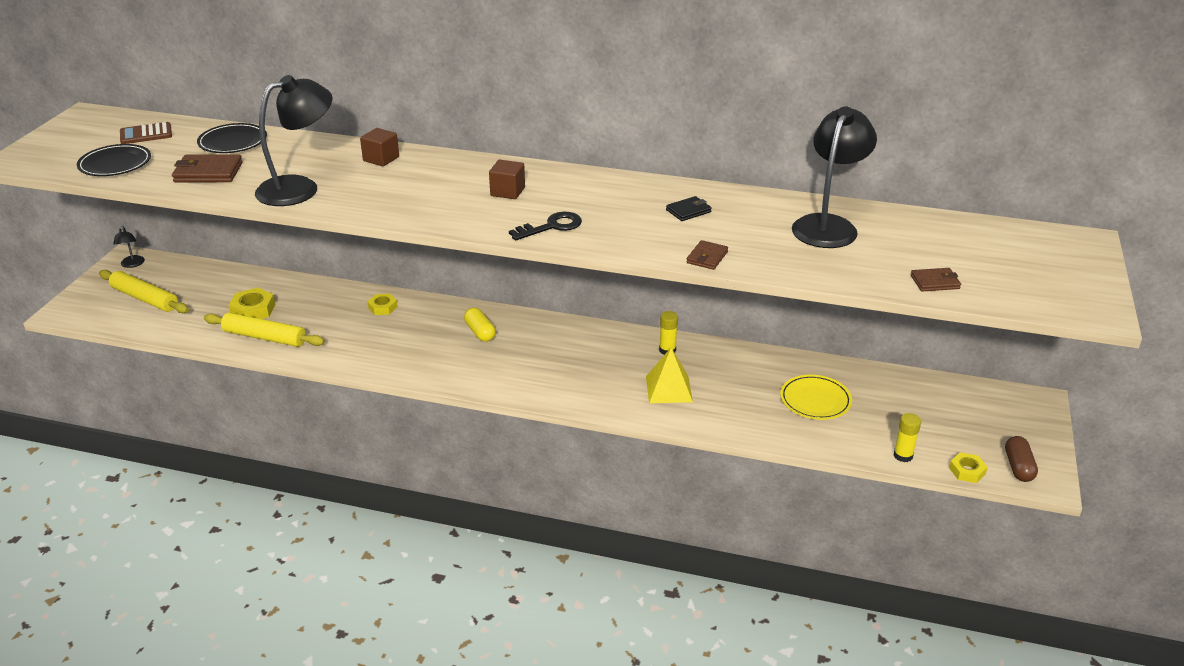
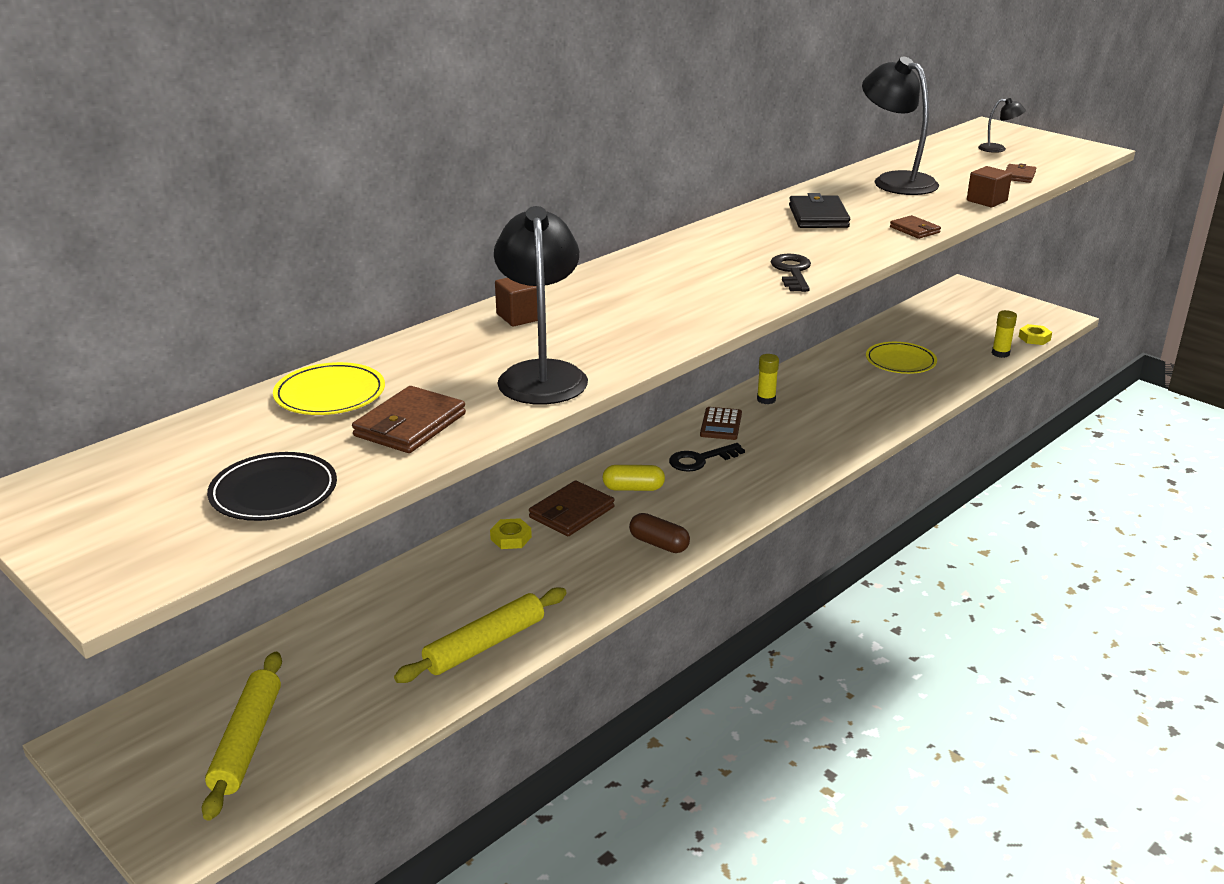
camera: 60 degrees left, 5 degrees down
(132, 264) = (118, 738): black lamp -> black lamp (998, 149)
(144, 298) = (247, 742): yellow rolling pin -> yellow rolling pin turned 60 degrees counterclockwise
(146, 134) = (195, 454): brown calculator -> brown calculator (721, 424)
(233, 142) = (330, 394): black plate -> yellow plate
(253, 310) = (402, 641): yellow nut -> none
(430, 319) = (572, 512): none -> brown wallet
(507, 191) = (689, 274): brown cube -> brown cube (986, 201)
(544, 348) = (700, 460): none -> black key
(669, 389) = (831, 417): yellow pyramid -> none
(688, 211) = (818, 216): black wallet -> black wallet, size x1.68
(1018, 467) = (1040, 320): brown capsule -> brown capsule (659, 544)

